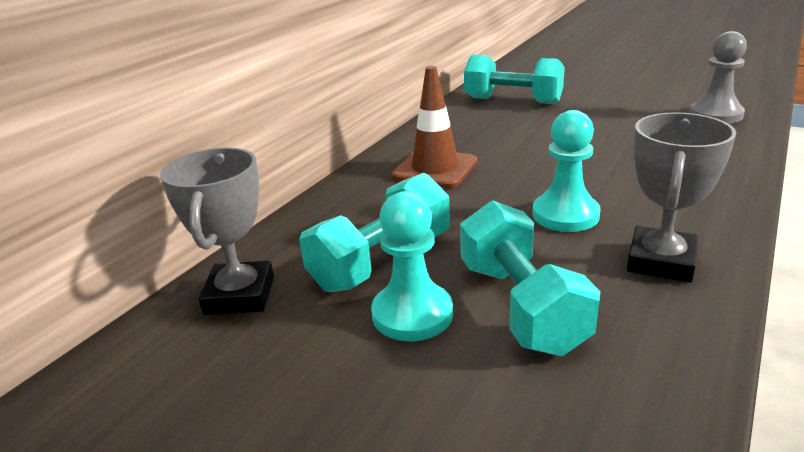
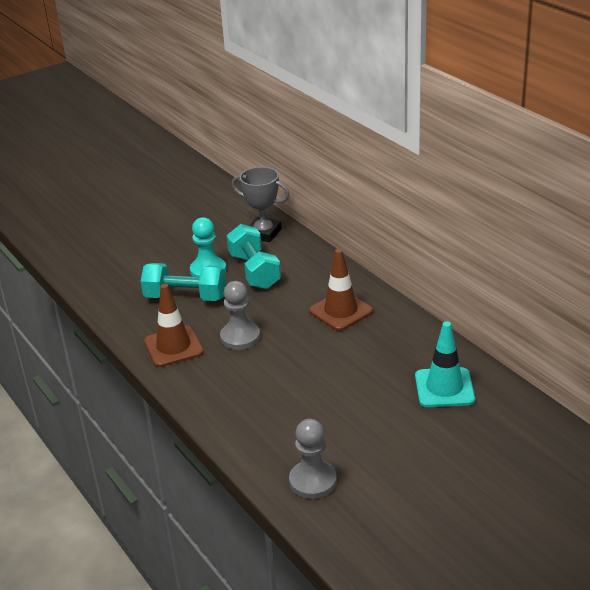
camera: 115 degrees right, 5 degrees up
(513, 101) = (444, 388): turquoise dumbbell -> turquoise traffic cone
(565, 215) = (240, 337): turquoise pawn -> grey pawn
(661, 261) = (173, 347): grey trophy -> brown traffic cone

